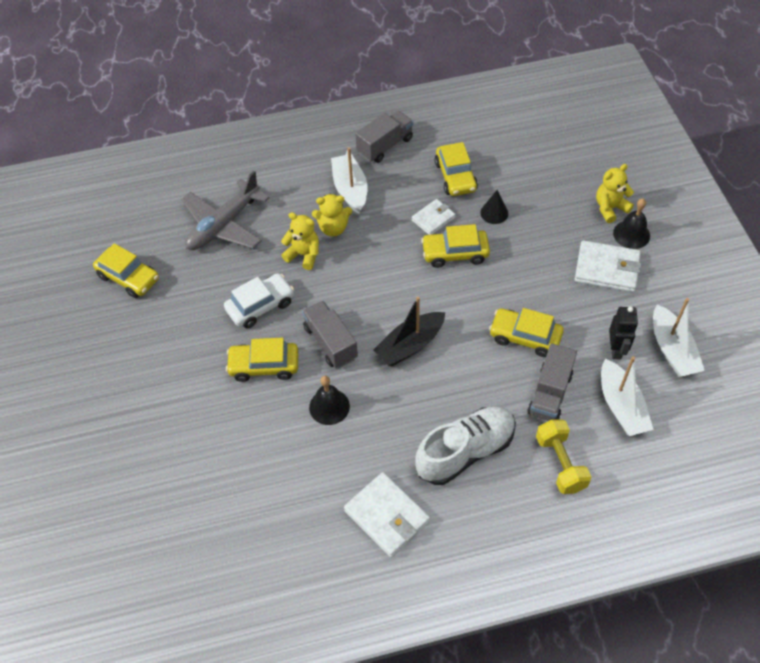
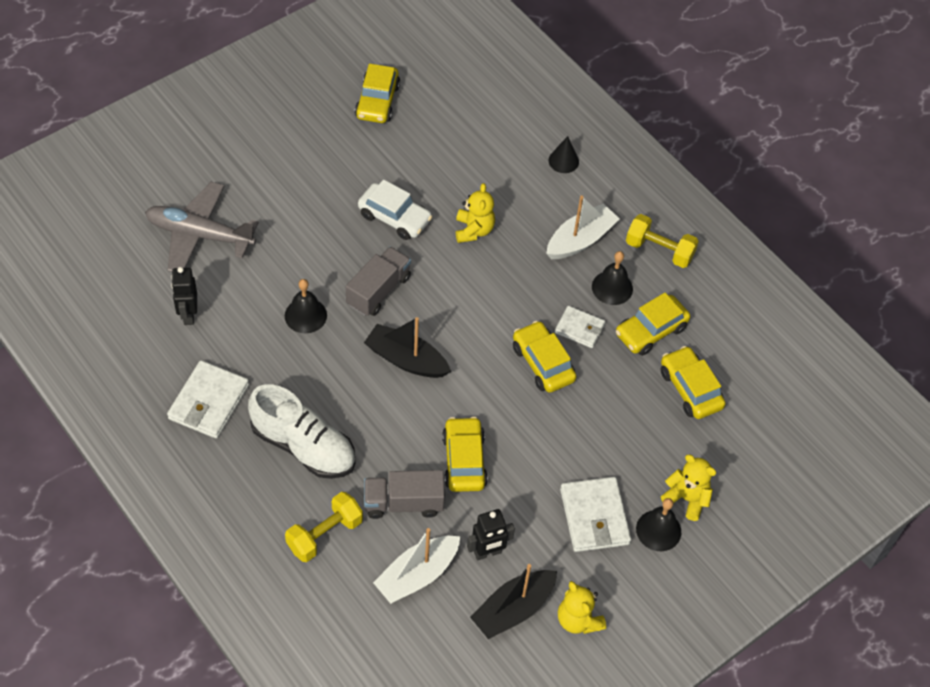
camera: 60 degrees right, 0 degrees up
(224, 225) = (477, 150): grey plane -> grey plane (199, 235)
(264, 366) = (328, 246): yellow car -> yellow car (690, 389)
(282, 505) = (188, 315): none -> black robot
(333, 228) = (520, 243): yellow teddy bear -> yellow teddy bear (578, 620)
(385, 146) = (659, 250): grey truck -> yellow dumbbell
(405, 185) = (612, 287): none -> black bell
(494, 213) = (618, 383): black cone -> black cone (563, 161)
(672, 350) = (513, 609): white boat -> black boat

